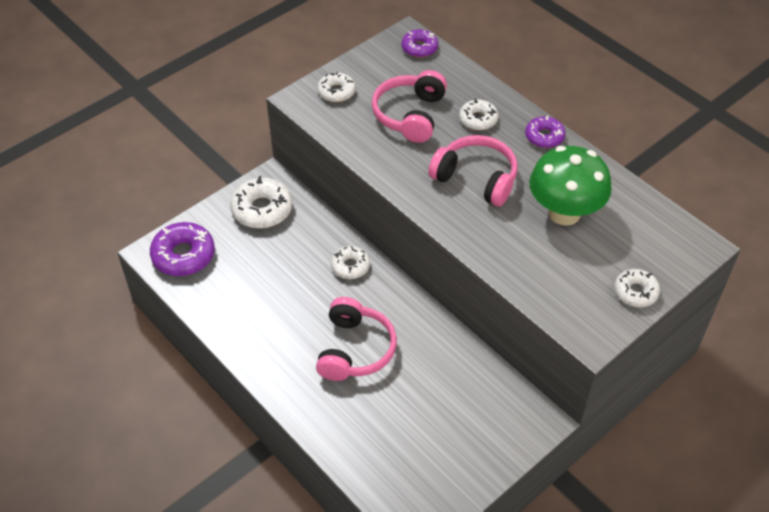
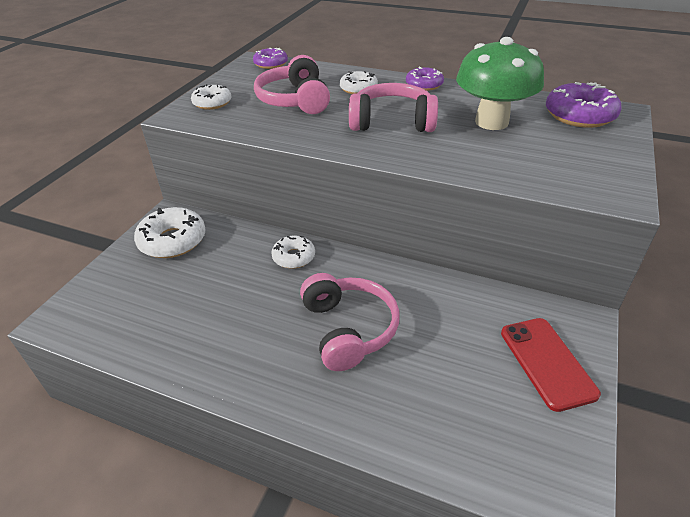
camera: 25 degrees left, 10 degrees down
(183, 255) = (97, 309): purple donut -> purple donut (579, 115)
(482, 439) = (547, 362): none -> red phone
(635, 292) = (613, 153): white donut -> none

